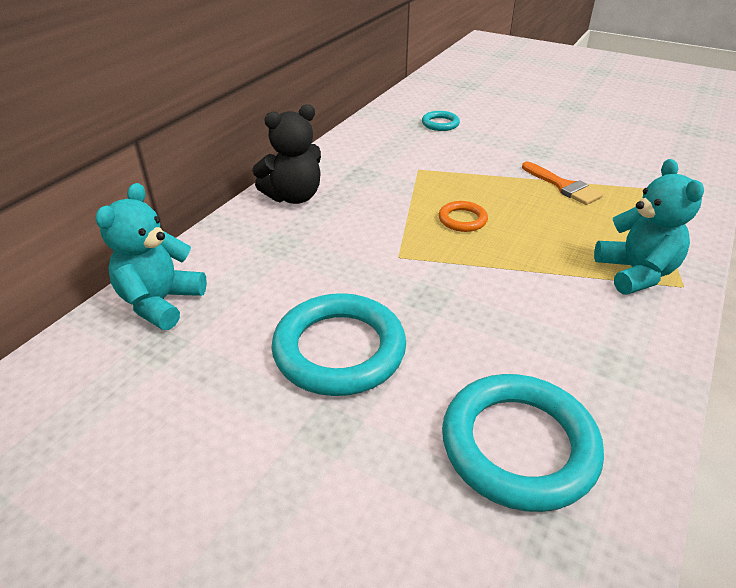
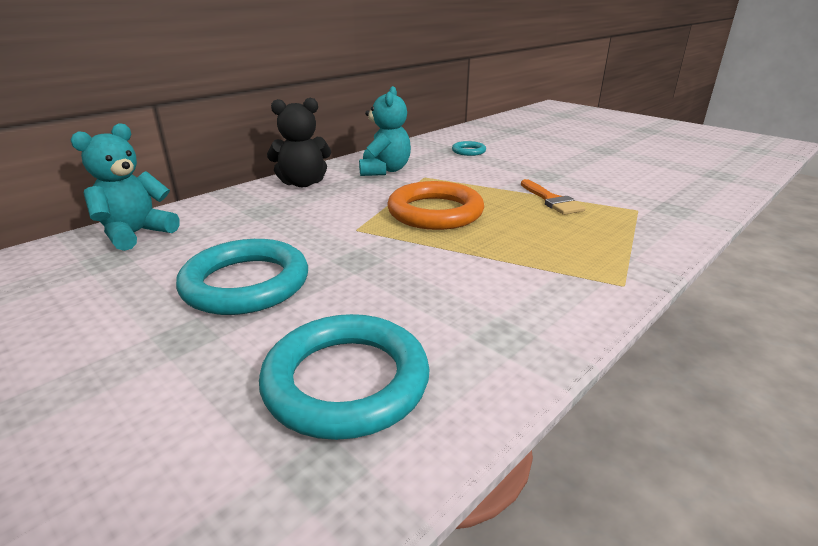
camera: 15 degrees right, 10 degrees down
(462, 220) = (435, 212): orange ring -> orange ring, size x2.07
(635, 273) = (577, 268): turquoise teddy bear -> turquoise teddy bear (384, 170)

